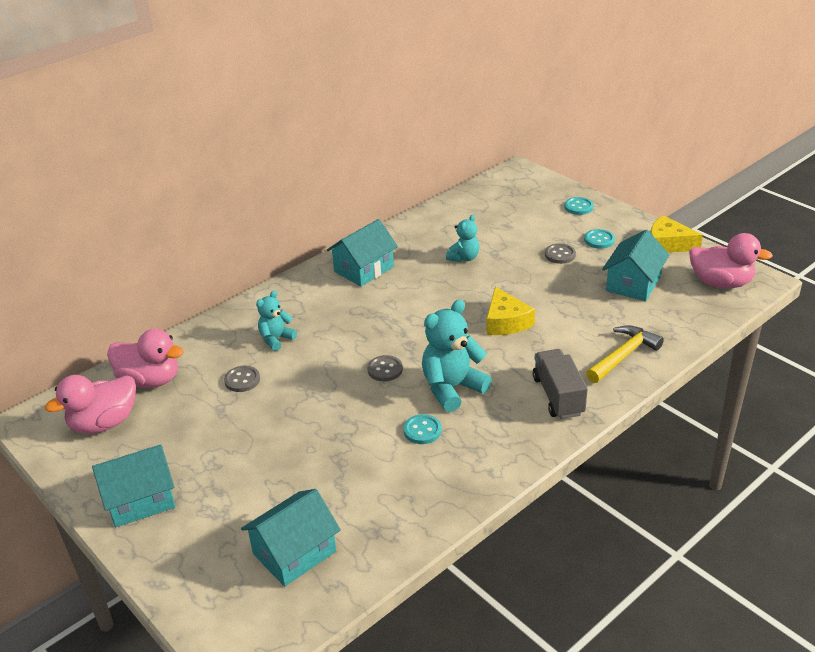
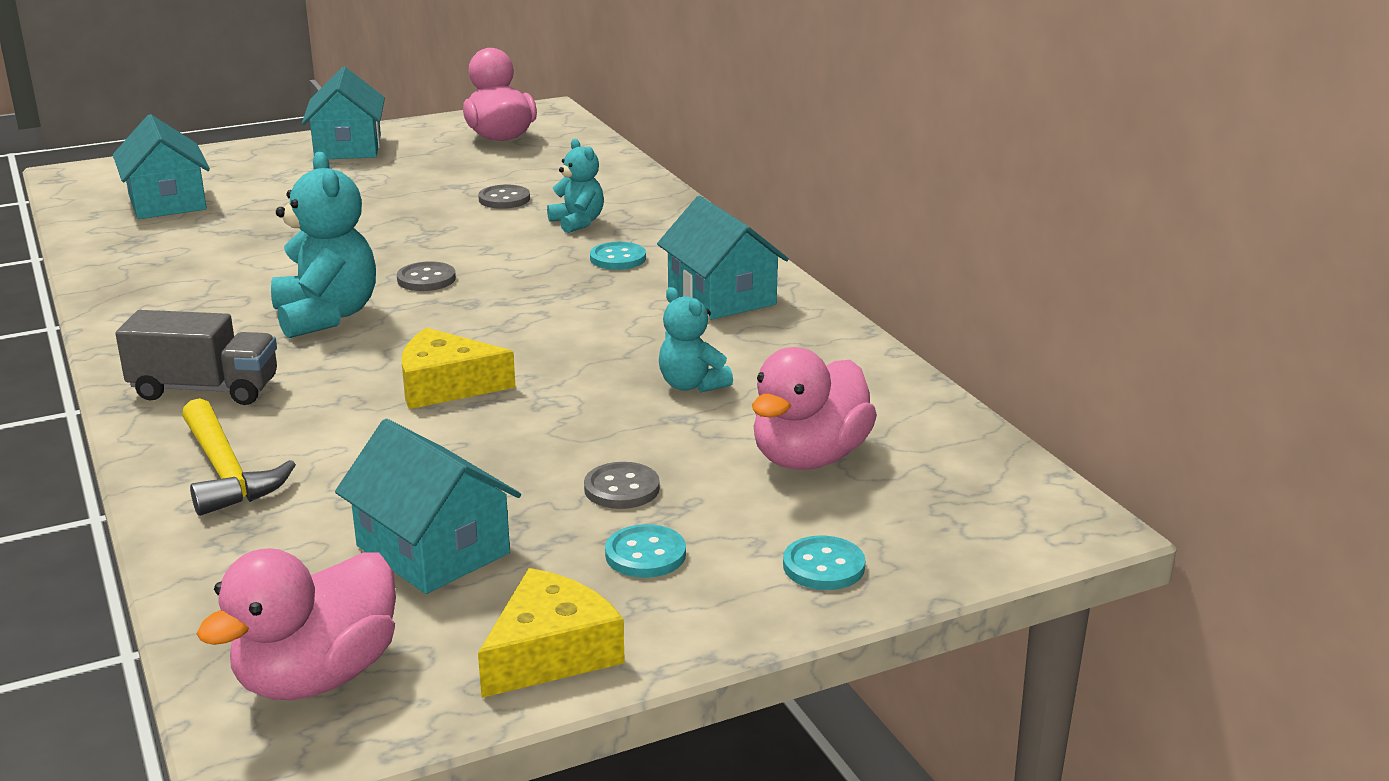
camera: 105 degrees right, 10 degrees down
(150, 380) = (559, 157): pink duck -> pink duck (809, 458)
(422, 430) = (265, 285): turquoise button -> turquoise button (618, 258)

